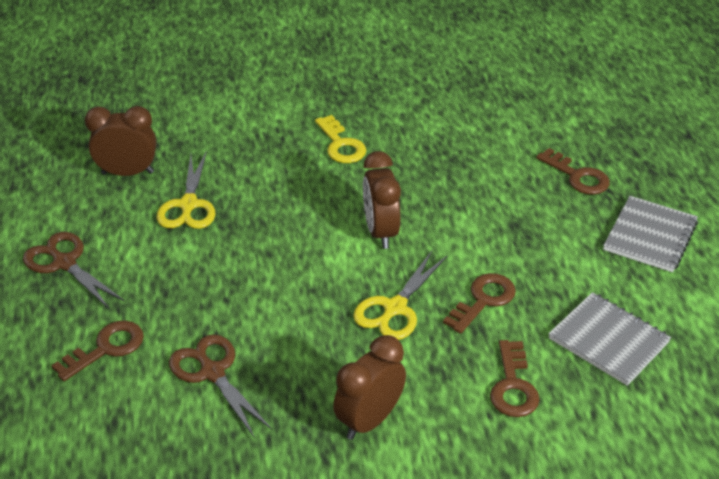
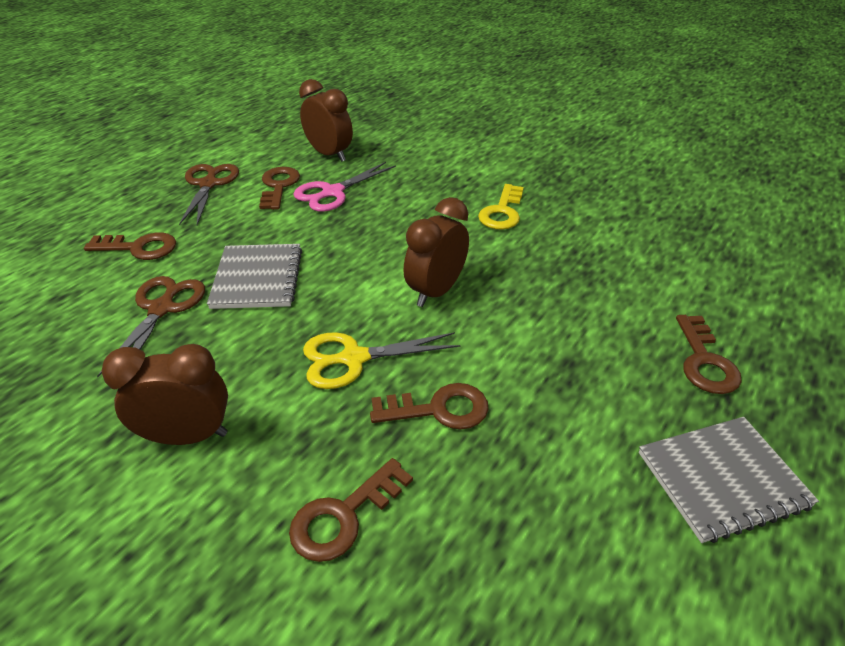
camera: 45 degrees right, 0 degrees up
(132, 227) = (278, 186): none -> brown key
(188, 205) = (333, 192): yellow scissors -> pink scissors
(608, 340) = (512, 557): grey notebook -> grey notebook (258, 278)

